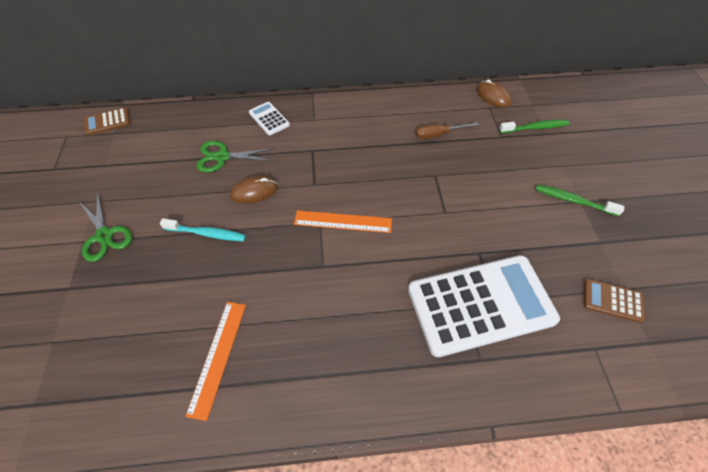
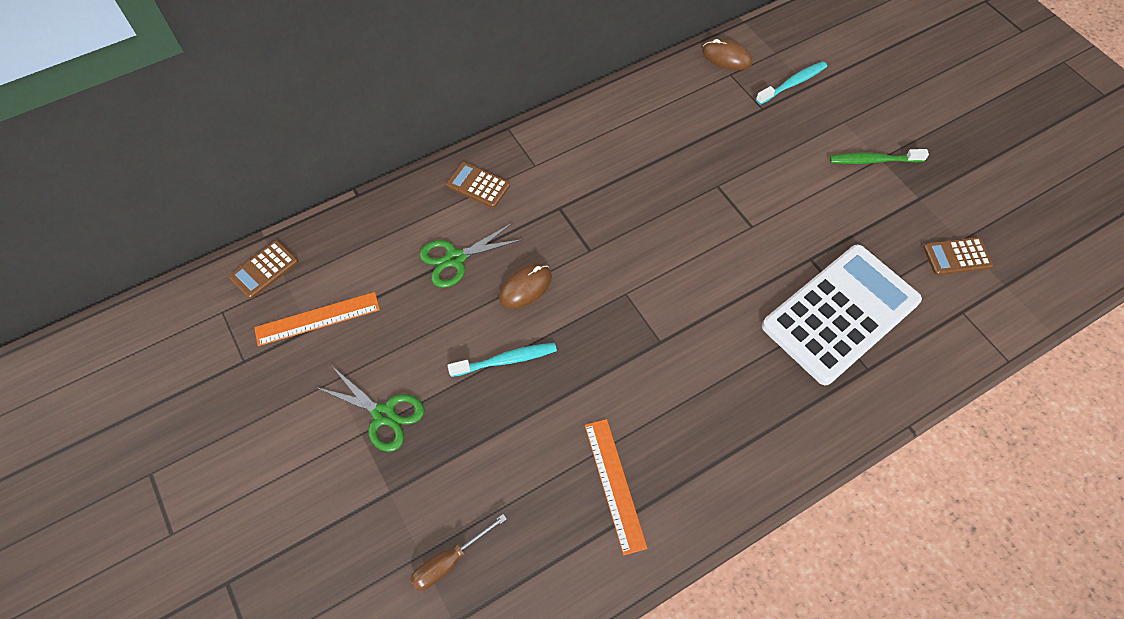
camera: 25 degrees left, 5 degrees up
(269, 119) = (478, 185): white calculator -> brown calculator
(343, 221) = (650, 282): orange ruler -> orange ruler (317, 319)
(438, 135) = (692, 132): brown screwdriver -> brown screwdriver (449, 561)
(535, 128) = (793, 83): green toothbrush -> turquoise toothbrush

